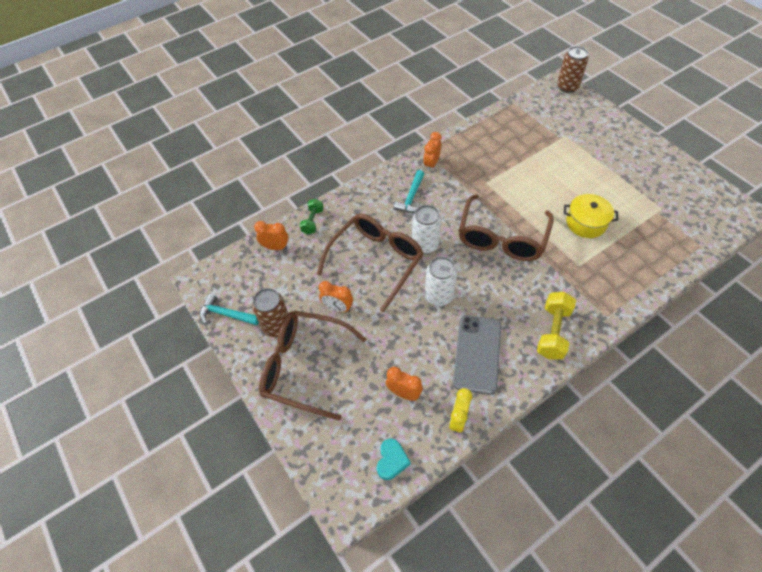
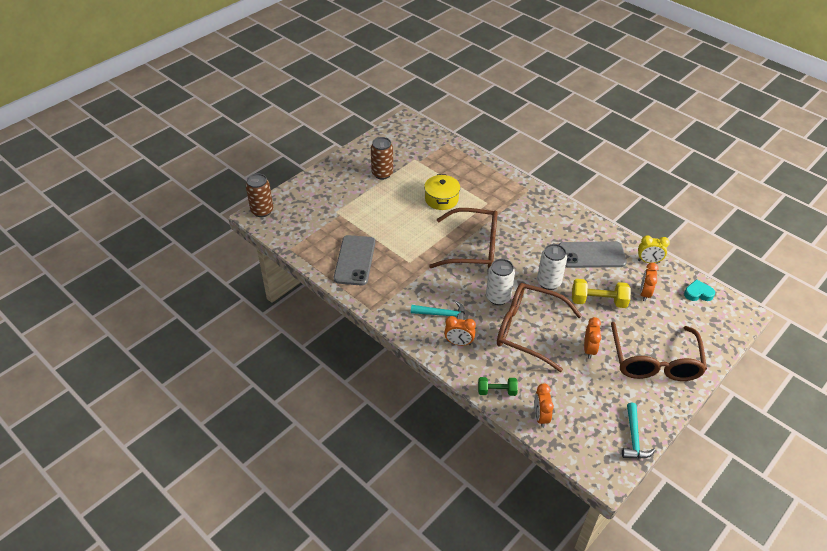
camera: 105 degrees left, 10 degrees down
(277, 326) = (627, 392): brown can -> brown can (382, 173)
(431, 164) = (392, 304): orange clock -> orange clock (458, 343)
(493, 144) = (355, 260): none -> grey phone
(553, 332) = (554, 216): yellow dumbbell -> yellow dumbbell (598, 301)

